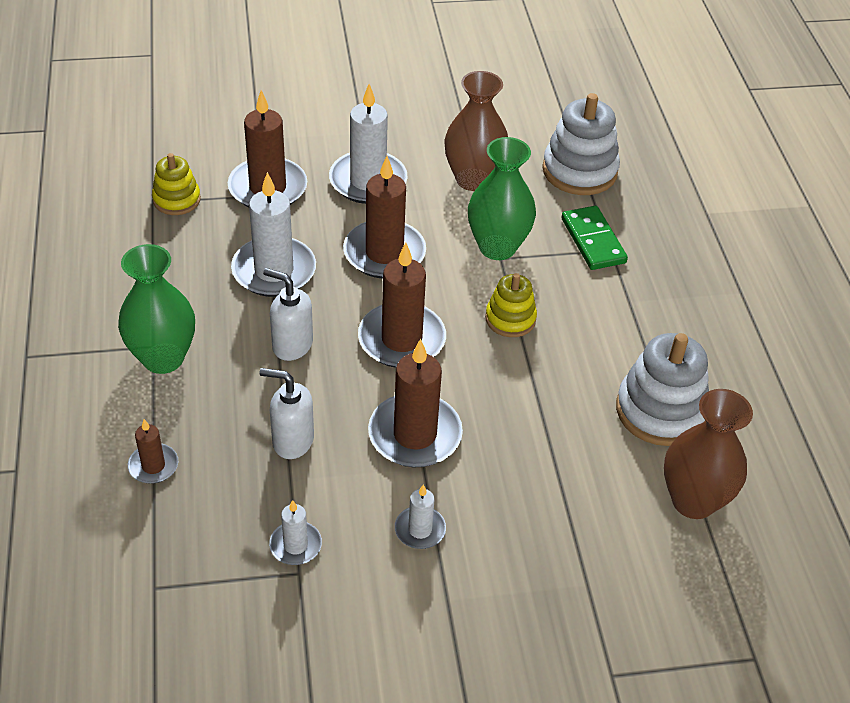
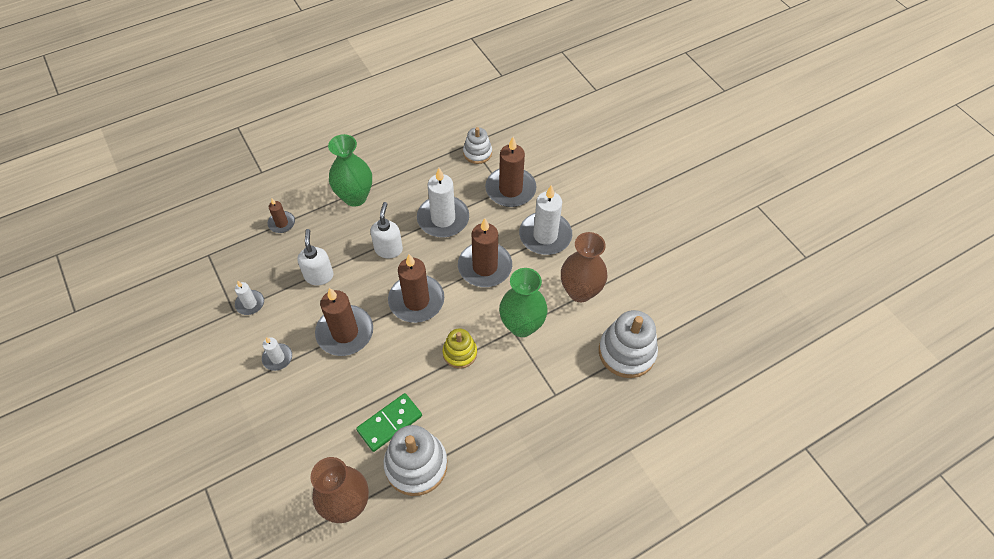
camera: 70 degrees right, 10 degrees up
(176, 199) = (477, 153): yellow stacking toy -> white stacking toy
(593, 241) = (558, 381): green domino -> green domino (390, 423)

